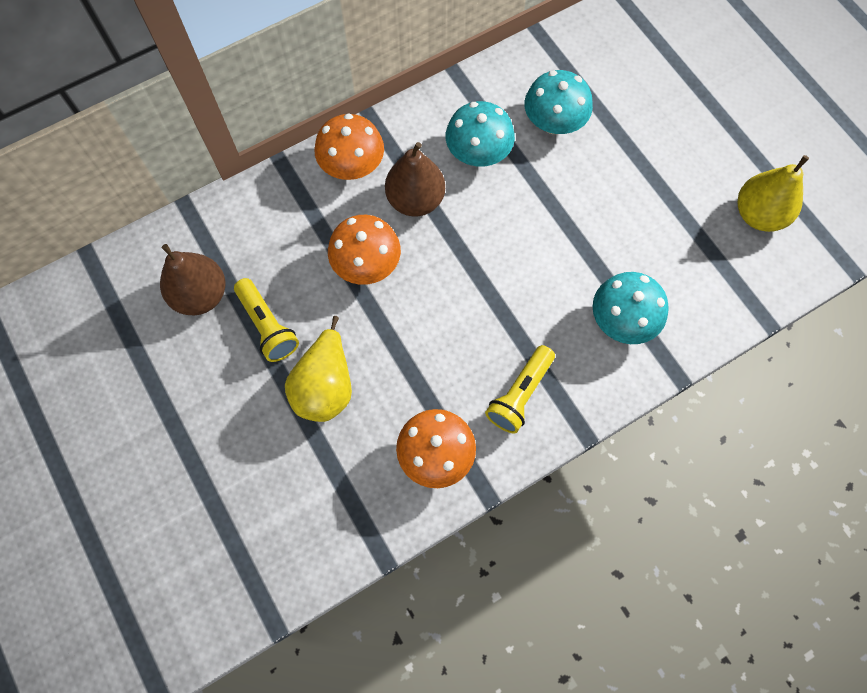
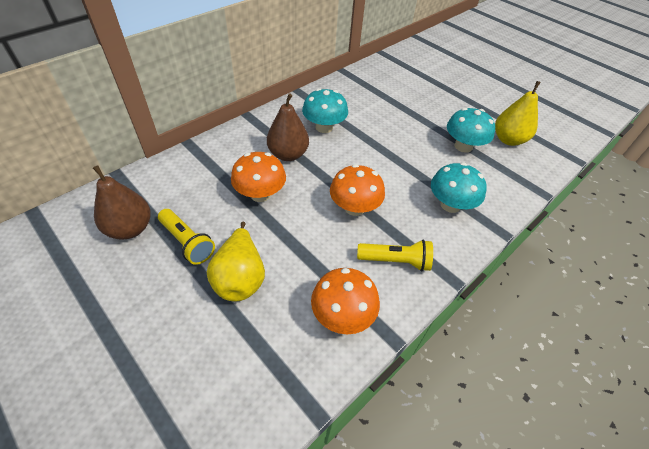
camera: 15 degrees left, 20 degrees down
(352, 166) = (240, 141): orange mushroom -> orange mushroom (354, 207)
(520, 394) = (396, 261): yellow flashlight -> yellow flashlight turned 105 degrees counterclockwise
(554, 123) = (367, 109): turquoise mushroom -> turquoise mushroom (463, 146)

